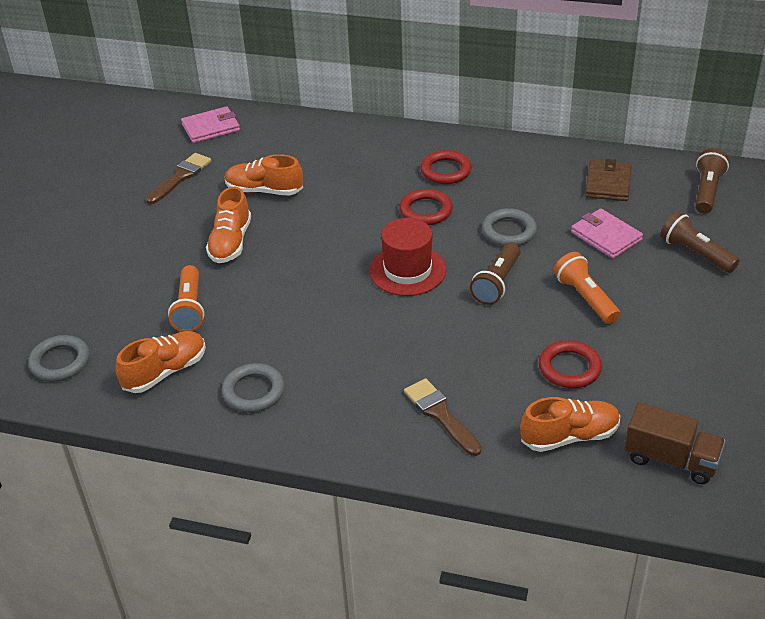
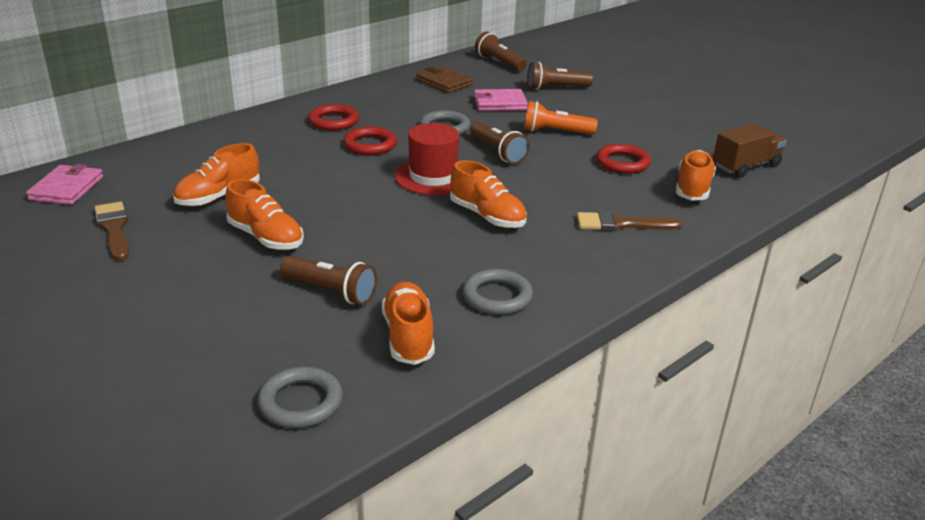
camera: 60 degrees left, 10 degrees down
(190, 308) = (331, 291): orange flashlight -> brown flashlight
(371, 331) = (487, 216): none -> orange shoe

